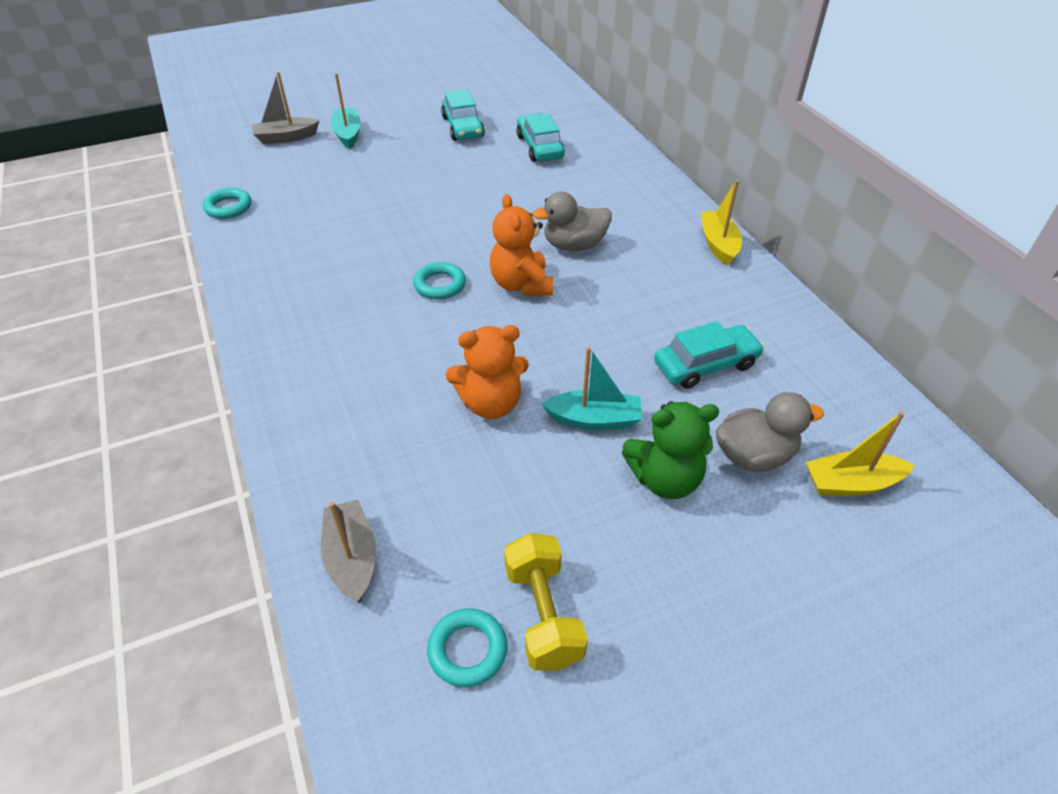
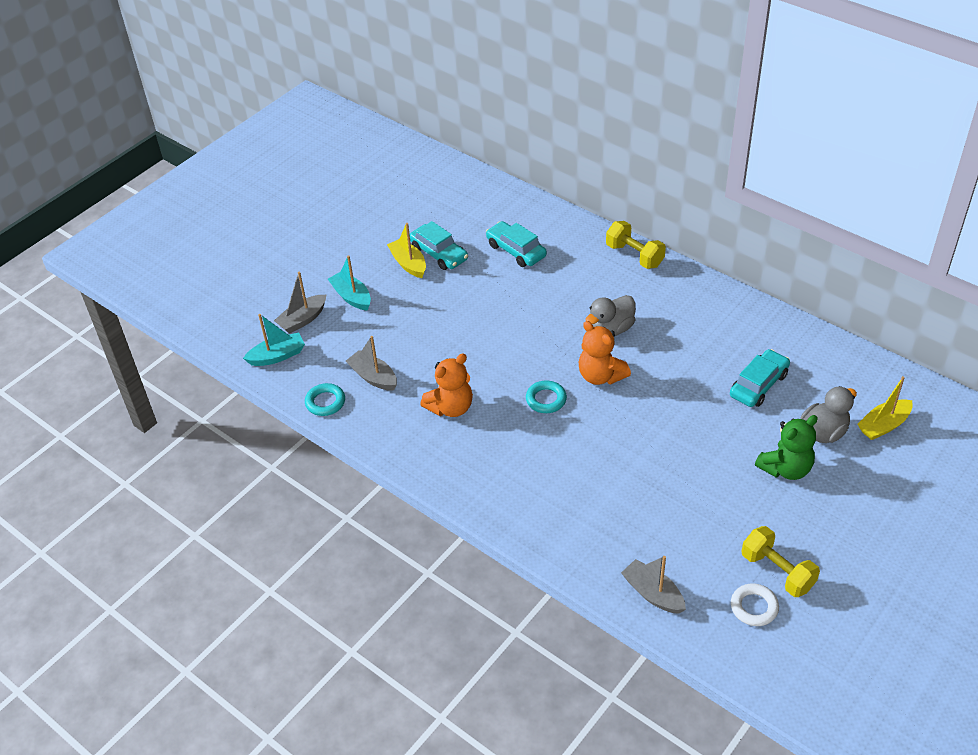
camera: 25 degrees left, 0 degrees up
(294, 203) = (373, 377): none -> grey boat
(467, 650) = (754, 607): turquoise ring -> white ring
(491, 403) = (651, 468): orange teddy bear -> orange teddy bear (451, 407)
(594, 419) = (720, 450): turquoise boat -> turquoise boat (277, 356)
(661, 189) = (634, 255): none -> yellow dumbbell
(718, 244) = (705, 289): yellow boat -> yellow boat (408, 264)

